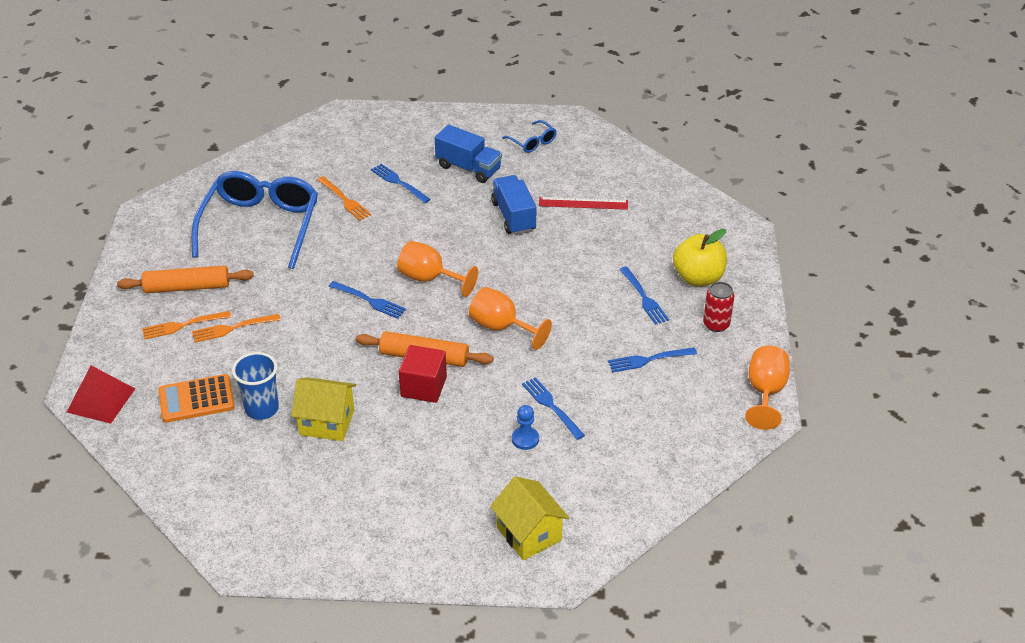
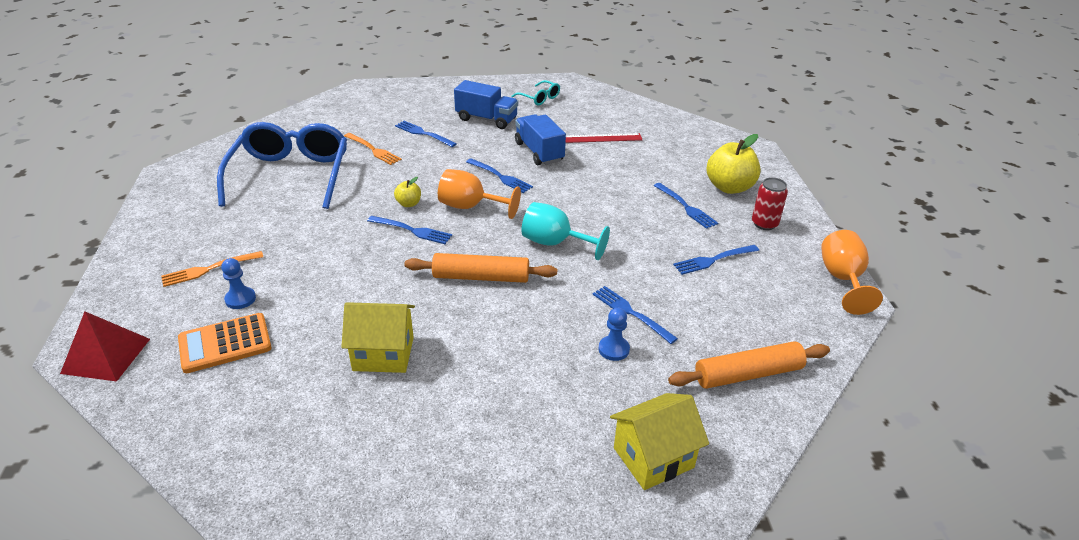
camera: 10 degrees left, 5 degrees down
(187, 287) = (214, 233): orange rolling pin -> orange rolling pin (748, 374)
(210, 358) = (240, 299): none -> blue pawn
(232, 328) = (265, 267): orange fork -> none
(262, 409) = (304, 346): blue cup -> none
(370, 269) = (408, 204): none -> yellow apple
(423, 387) = (487, 306): red cube -> none
(467, 245) = (500, 177): none -> blue fork
(501, 327) = (555, 243): orange goblet -> turquoise goblet
(529, 534) = (653, 457): yellow house -> yellow house turned 75 degrees counterclockwise
(532, 142) = (539, 98): blue glasses -> turquoise glasses

